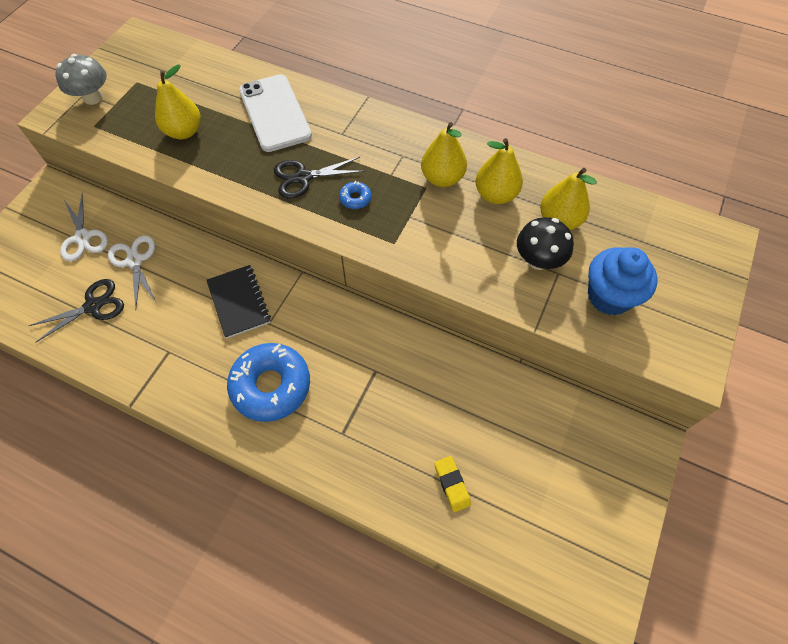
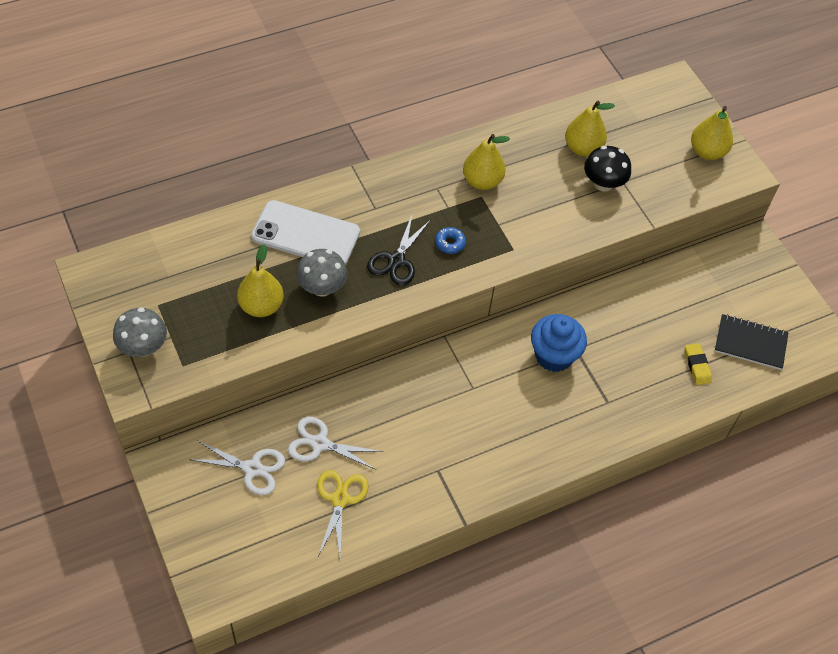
camera: 55 degrees left, 5 degrees down
(93, 306) = (340, 499): black scissors -> yellow scissors
(233, 152) = (322, 287): none -> grey mushroom
(239, 302) = (434, 395): black notebook -> black notebook (750, 343)
(271, 386) = (530, 420): blue donut -> none
(452, 484) = (697, 365): yellow eraser -> yellow eraser turned 60 degrees clockwise
(495, 195) = (527, 164): yellow pear -> yellow pear (707, 152)
(609, 296) = (663, 171): blue cupcake -> blue cupcake (554, 356)

